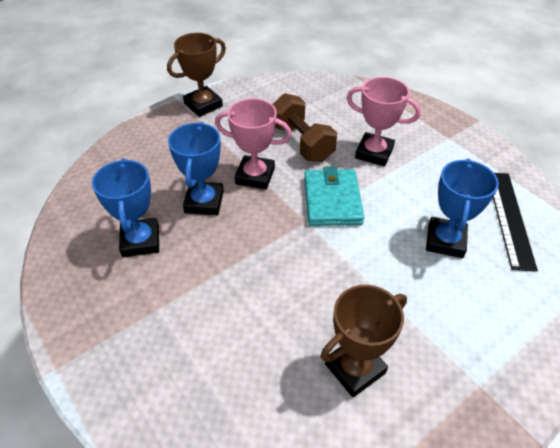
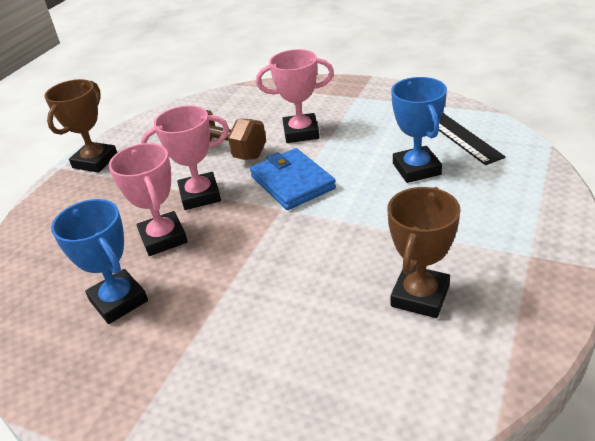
camera: 25 degrees left, 10 degrees down
(204, 202) = (163, 238): blue trophy -> pink trophy
(332, 200) = (292, 182): turquoise wallet -> blue wallet

